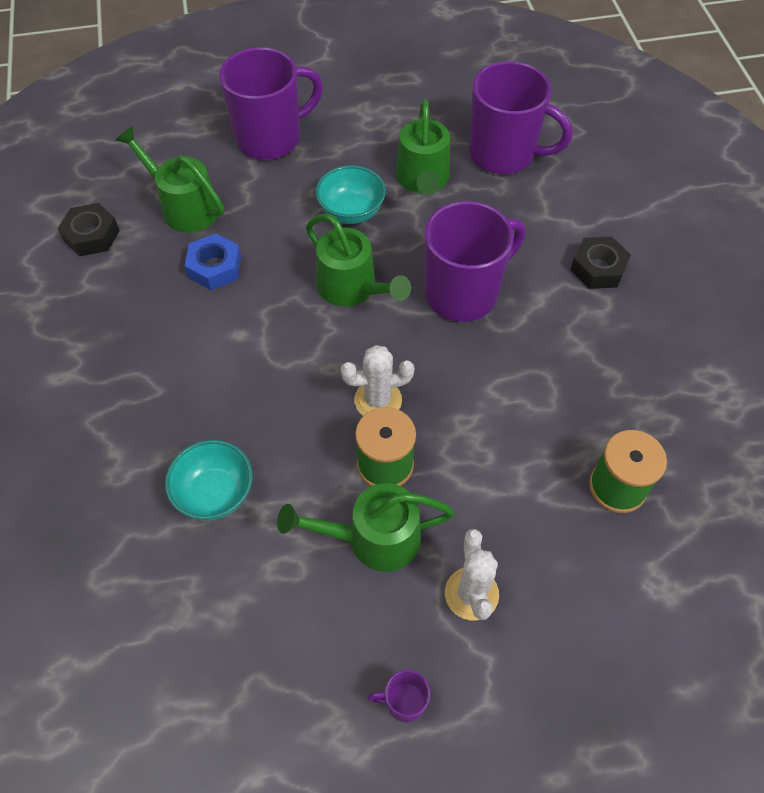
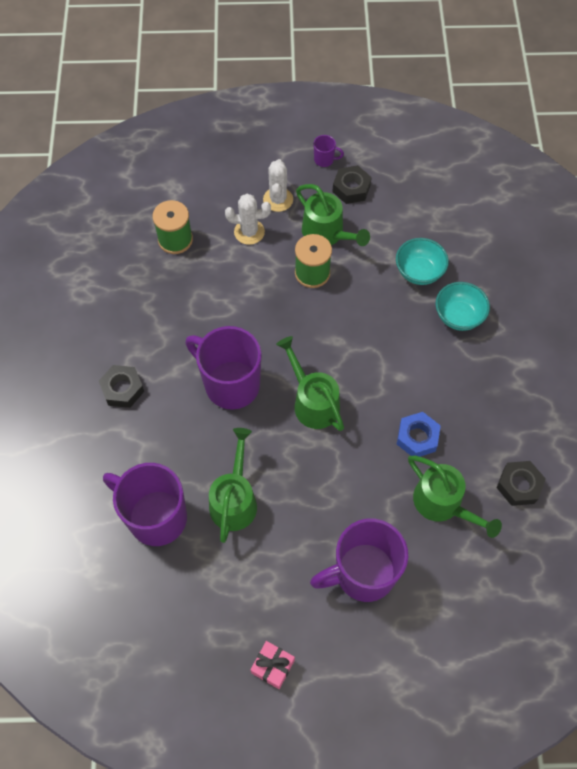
camera: 170 degrees left, 5 degrees up
(344, 641) = (351, 188): none -> black nut
(350, 65) = (273, 666): none -> pink gift
(351, 212) = (302, 475): turquoise bowl -> turquoise bowl (458, 316)
(373, 538) = (327, 234): green watering can -> green watering can turned 45 degrees clockwise
(378, 400) = (309, 314): white cactus -> white cactus (249, 232)
(463, 293) = (230, 384): purple mug -> purple mug turned 60 degrees clockwise

